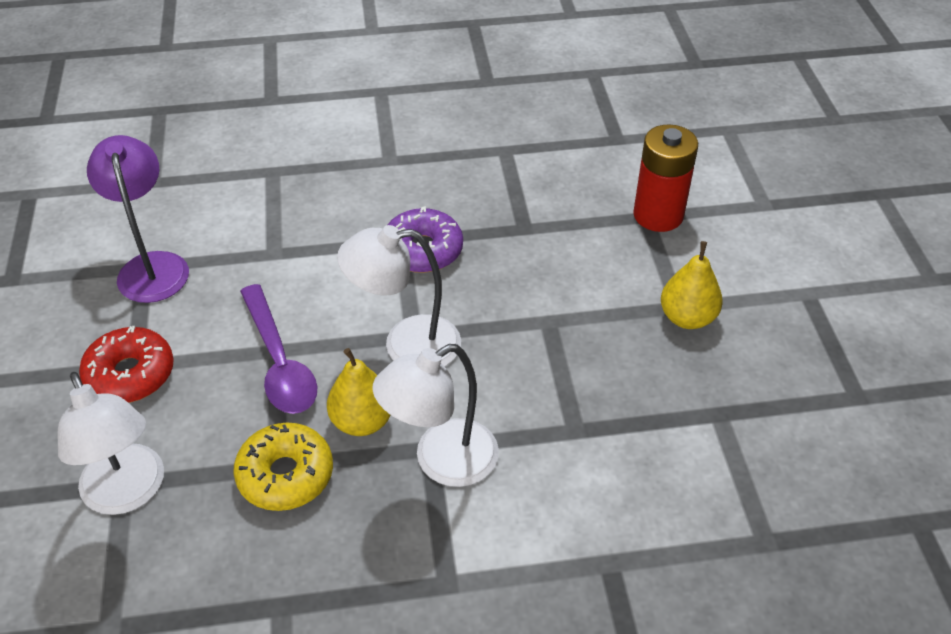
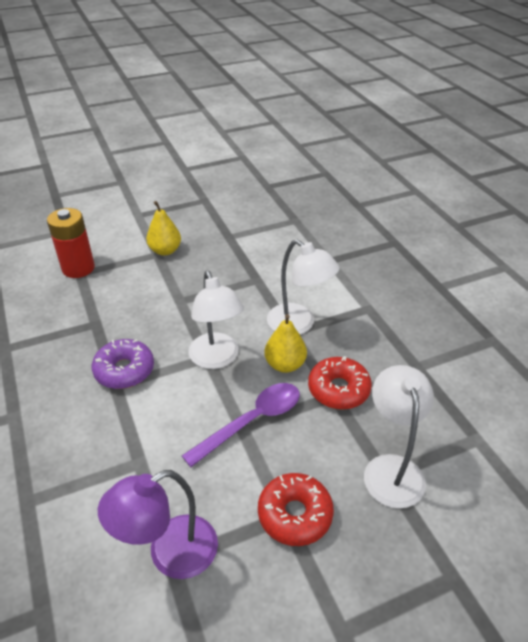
camera: 105 degrees left, 5 degrees down
(128, 493) = (391, 468): white lamp -> white lamp turned 45 degrees counterclockwise
(285, 475) = (338, 389): yellow donut -> red donut

